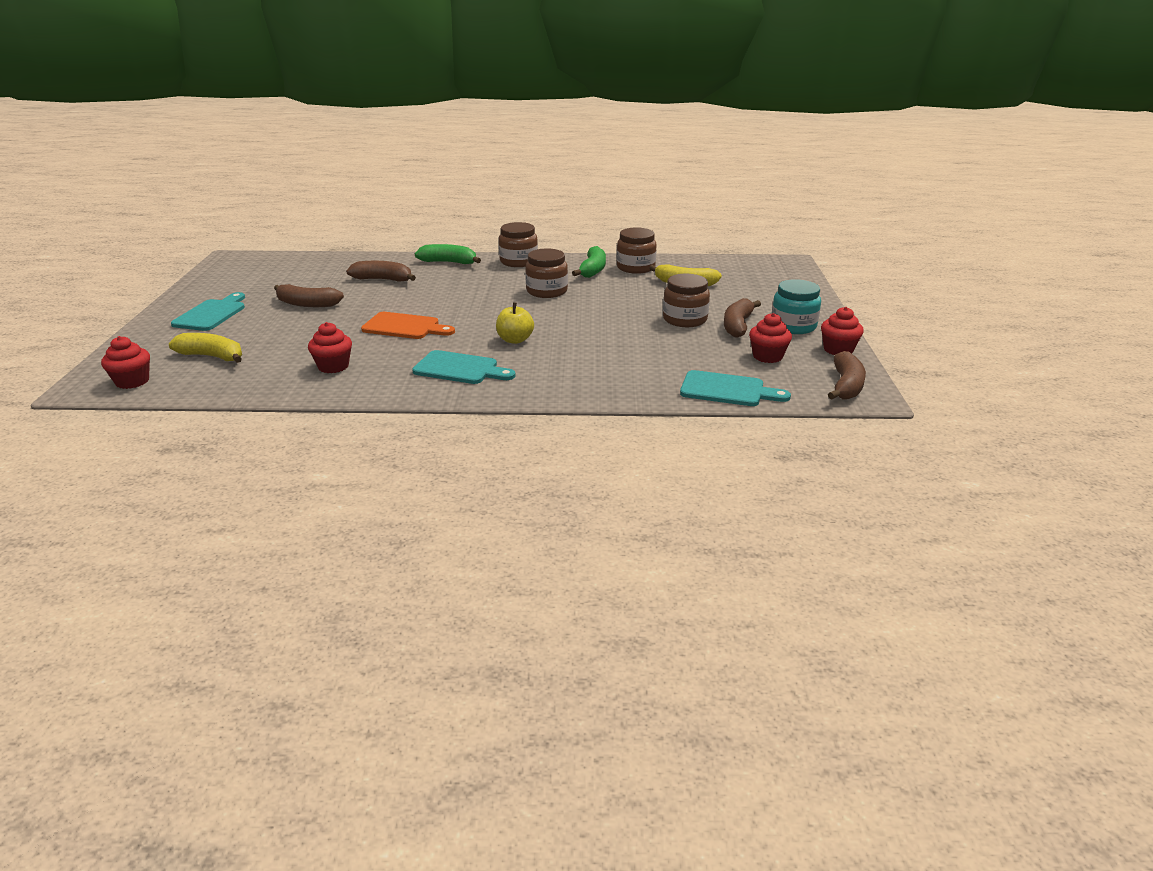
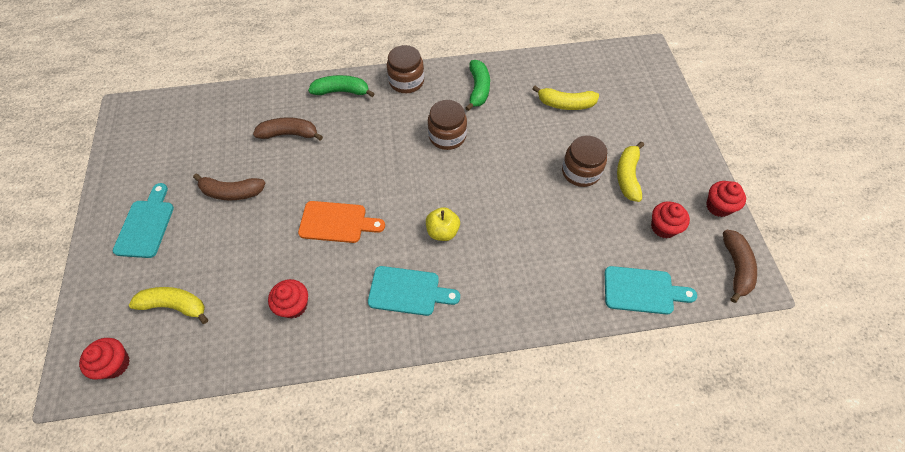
camera: 10 degrees left, 30 degrees up
(635, 267) = (515, 79): brown jar -> none
(738, 325) = (627, 176): brown banana -> yellow banana
(793, 326) = (674, 170): turquoise jar -> none

